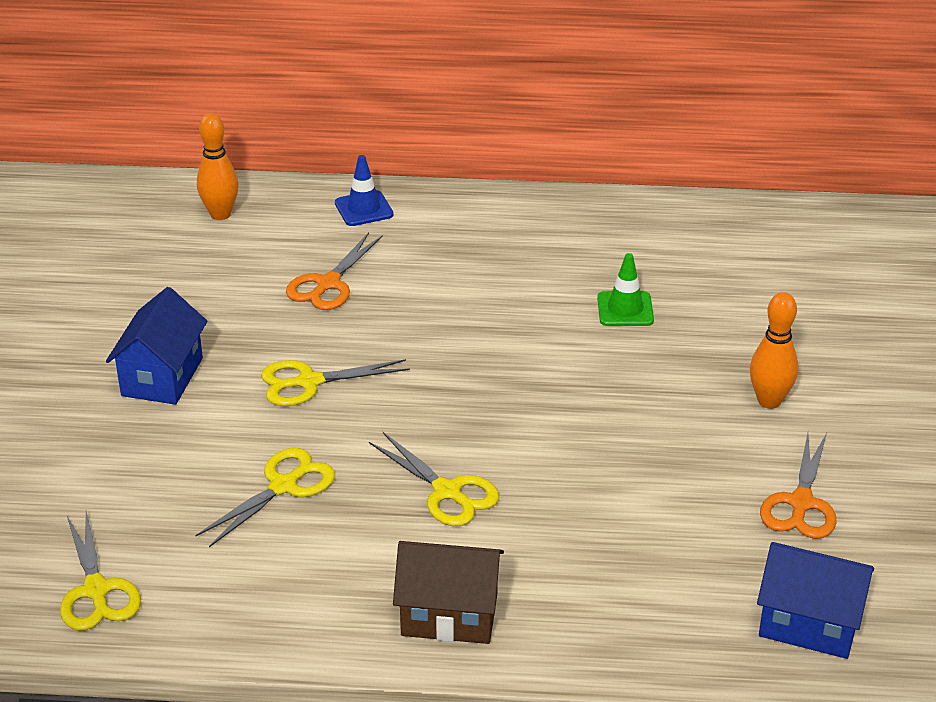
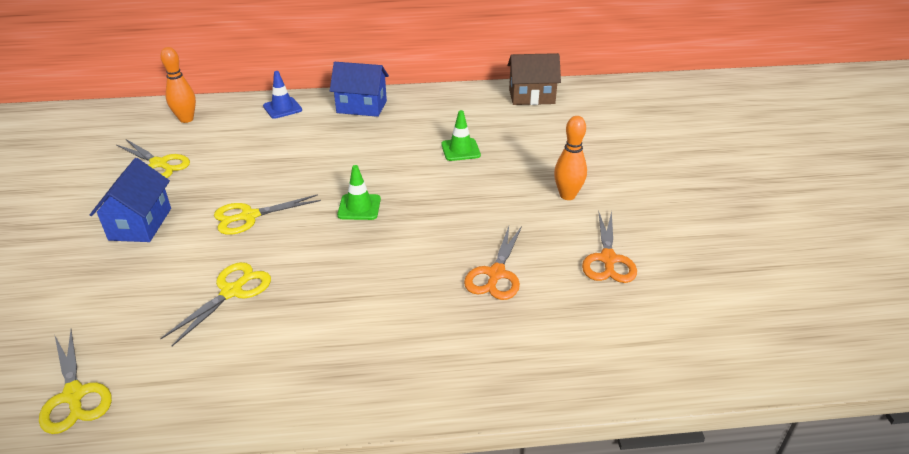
camera: 10 degrees left, 0 degrees up
(328, 284) = (260, 153): orange scissors -> orange scissors (496, 274)
(448, 492) = (356, 281): yellow scissors -> yellow scissors (159, 164)
(449, 615) = (368, 376): brown house -> brown house (531, 97)
(463, 385) = (359, 207): none -> green traffic cone
(809, 623) = (640, 346): blue house -> blue house (361, 107)

